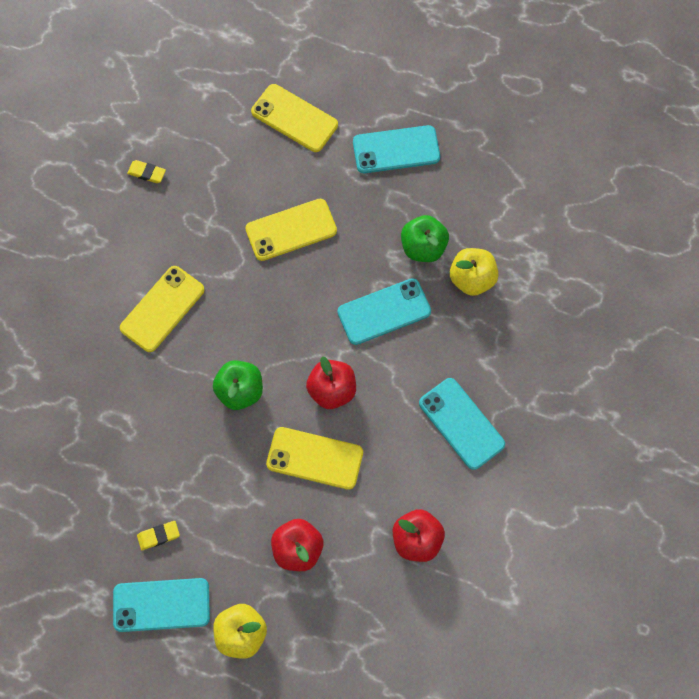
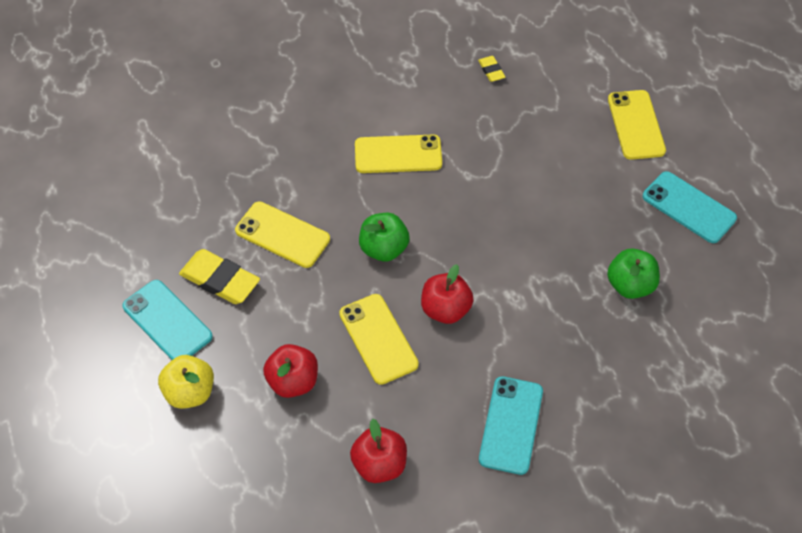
camera: 50 degrees right, 15 degrees down
(158, 536) = (220, 280): yellow eraser -> yellow eraser, size x1.96
(291, 230) = (545, 188): yellow phone -> yellow phone (282, 235)
(384, 311) = (547, 298): turquoise phone -> none
(472, 279) = (642, 340): yellow apple -> none

